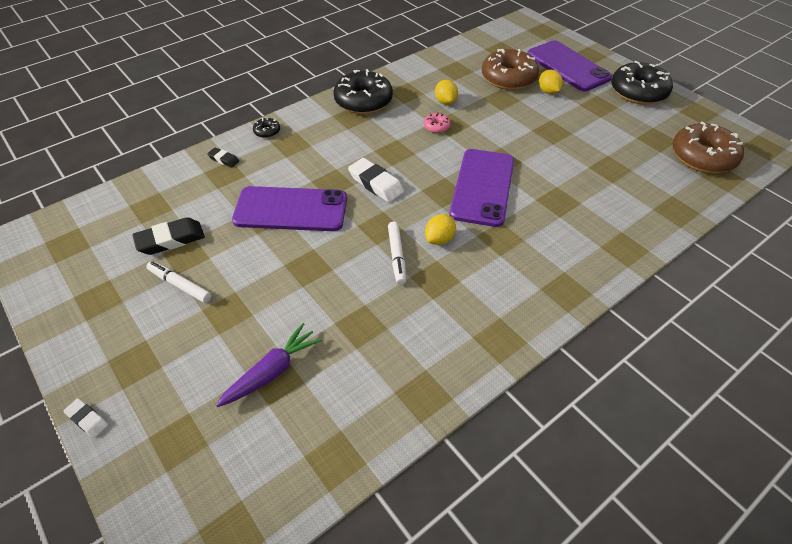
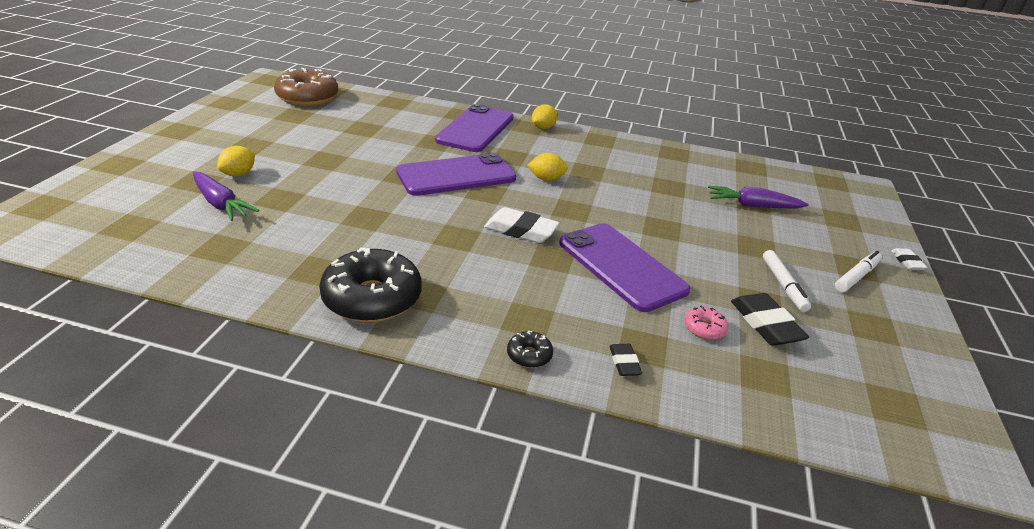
camera: 130 degrees left, 15 degrees down
(170, 240) = (765, 324): black eraser -> black eraser turned 45 degrees clockwise
(376, 183) = (521, 230): white eraser -> white eraser turned 75 degrees counterclockwise
(397, 256) = (590, 192): white marker -> white marker (856, 276)
(436, 127) = (380, 224): pink donut -> pink donut (704, 328)
(445, 102) = (317, 233): yellow lemon -> yellow lemon (543, 128)
(508, 78) = (220, 204): brown donut -> purple carrot
(567, 66) = (161, 172): purple phone -> purple phone (476, 129)
(638, 92) = (204, 129): black donut -> none

